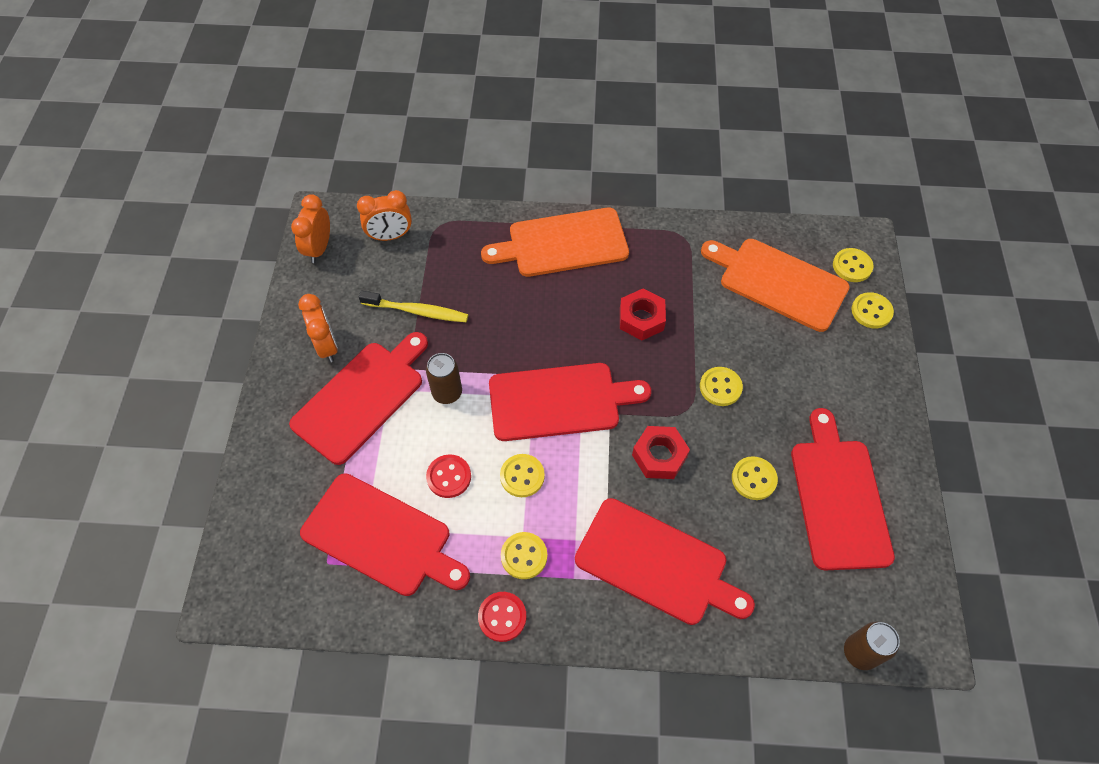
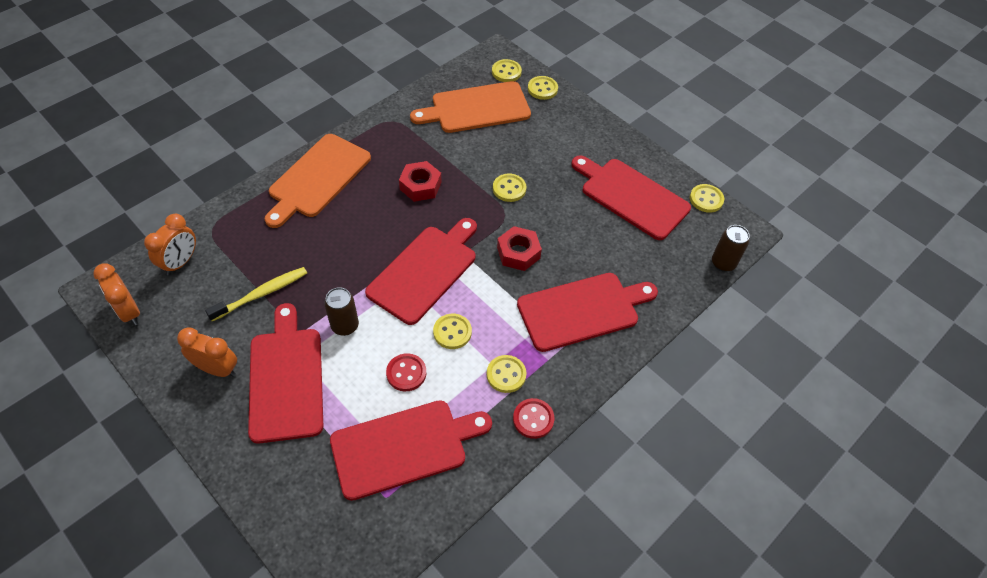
camera: 50 degrees left, 5 degrees down
(753, 479) = (581, 222): yellow button -> yellow button (706, 199)

